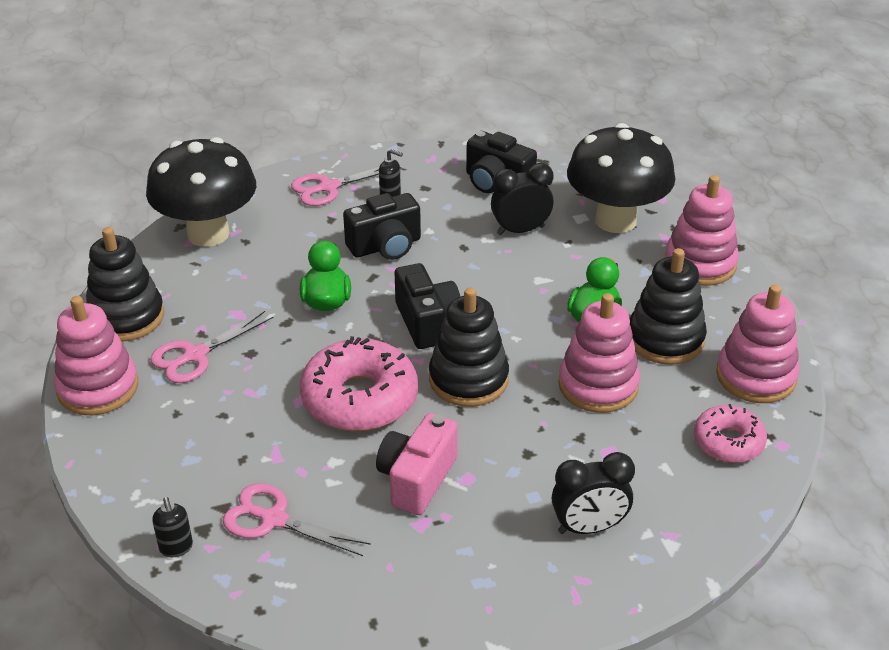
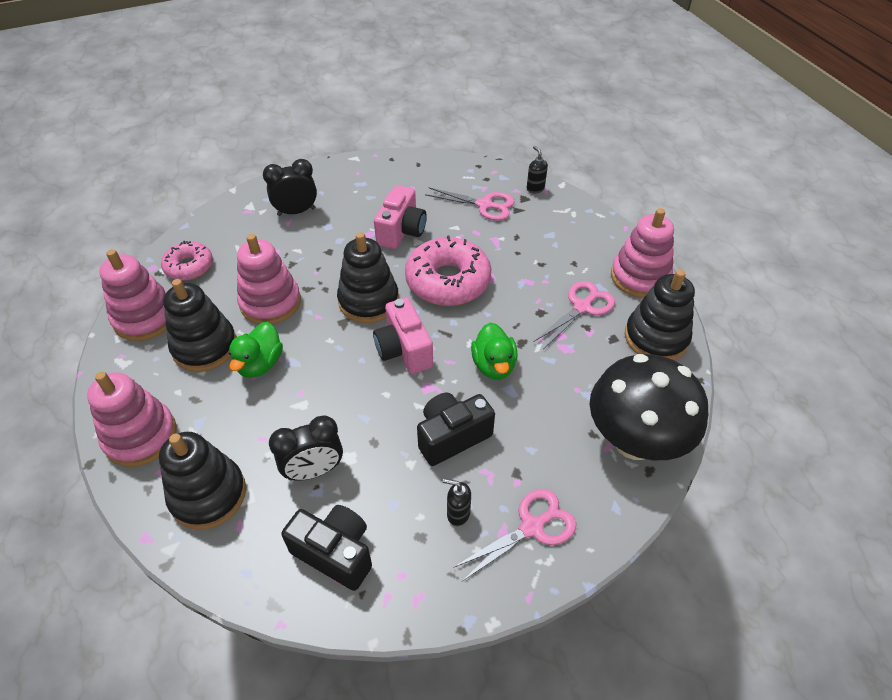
camera: 175 degrees right, 10 degrees up
(427, 322) = (404, 350): black camera -> pink camera
(615, 220) = (208, 495): black mushroom -> black stacking toy

